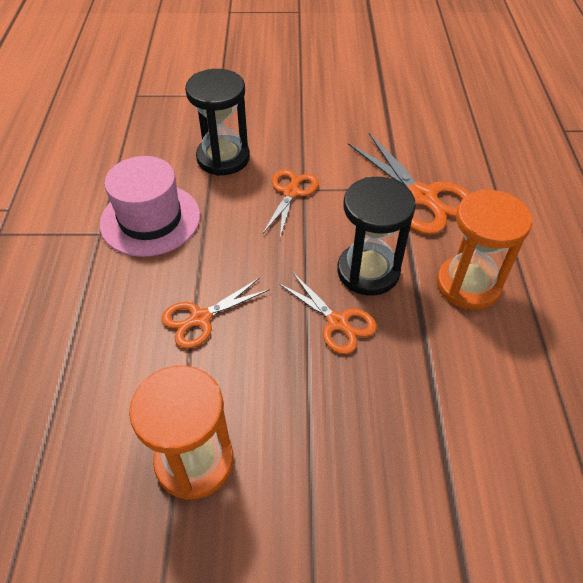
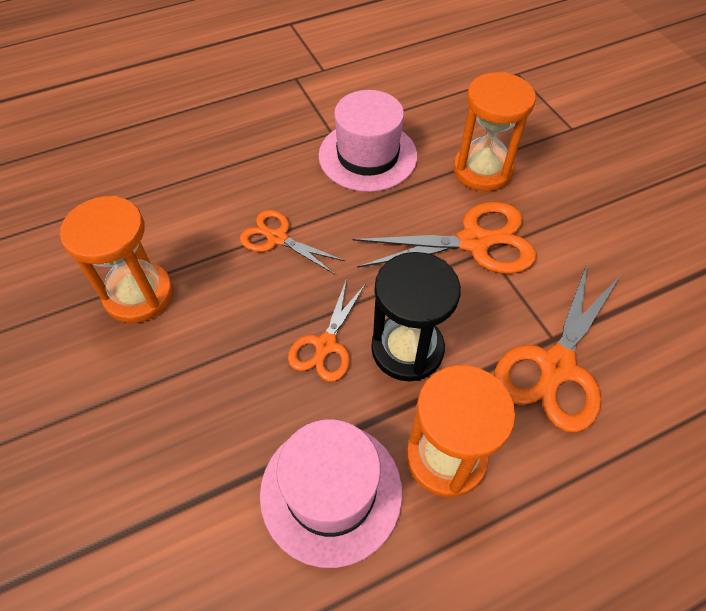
camera: 65 degrees right, 5 degrees up
(223, 158) = (482, 170): black hourglass -> orange hourglass
(291, 192) = (474, 242): orange scissors -> orange scissors, size x1.64
(471, 366) = (331, 491): none -> pink hat

